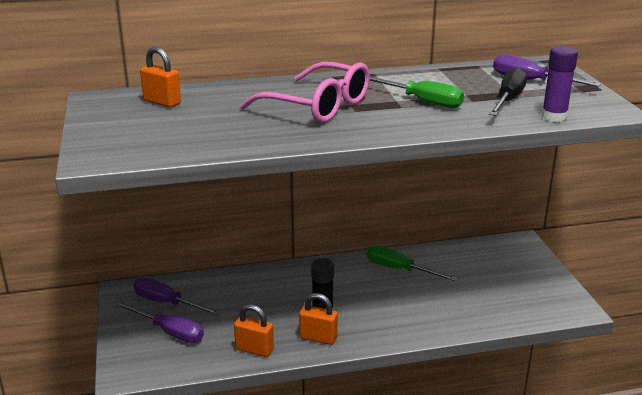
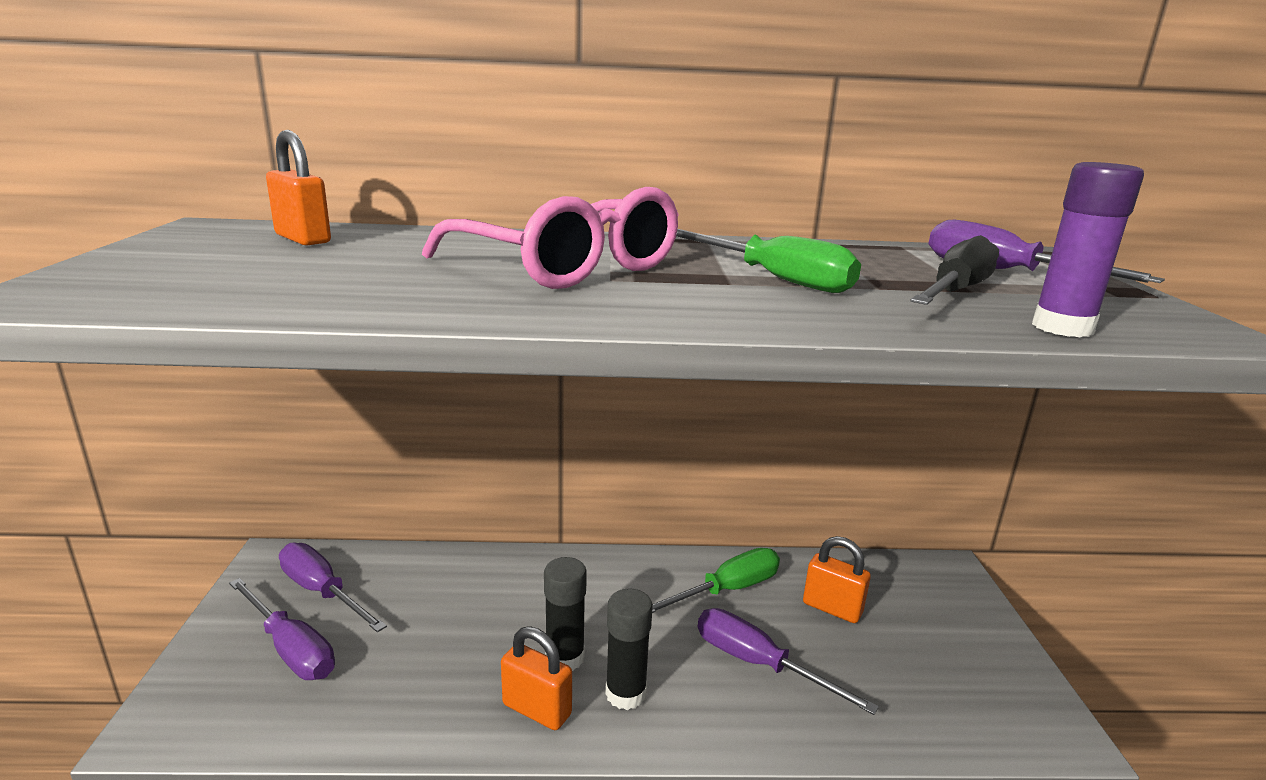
camera: 10 degrees right, 5 degrees down
(254, 349) = (411, 714): orange padlock -> orange padlock (832, 608)
(361, 324) = (625, 693): none -> black glue stick
(399, 269) = (727, 590): green screwdriver -> green screwdriver turned 105 degrees clockwise
(426, 302) = (759, 664): none -> purple screwdriver

